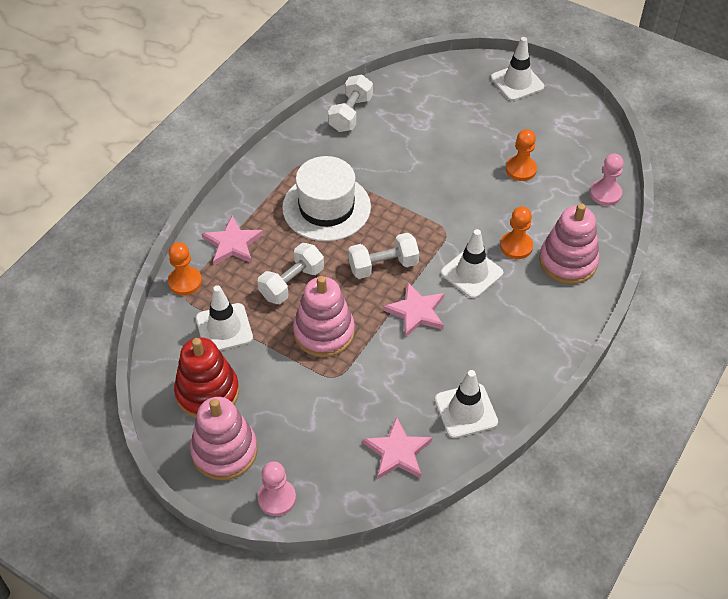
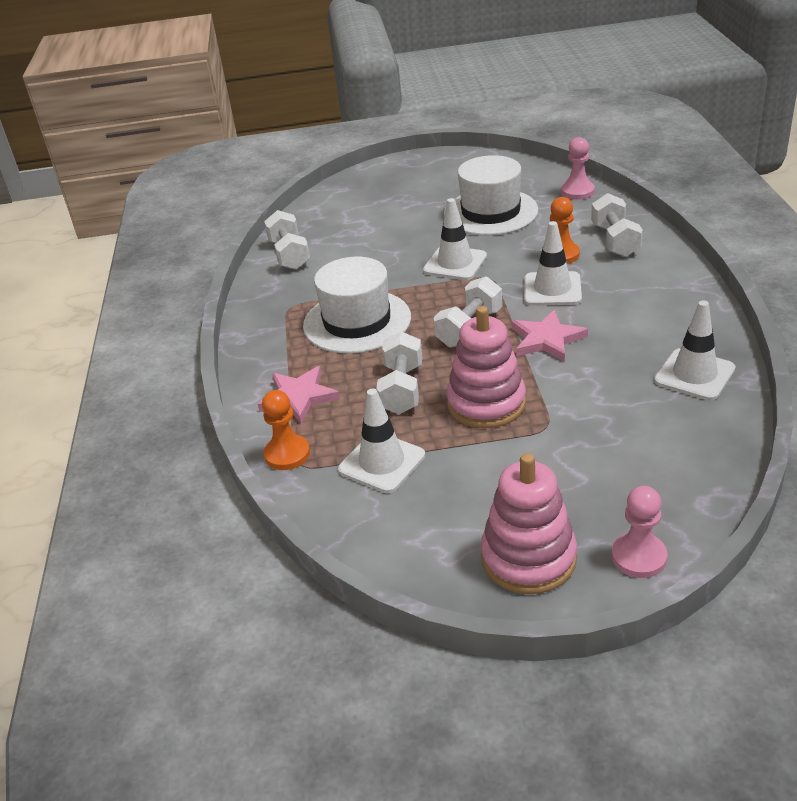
camera: 35 degrees left, 15 degrees down
(207, 392) = (439, 523): red stacking toy -> none
(397, 452) = (687, 441): pink star -> none
(517, 82) = (408, 170): white traffic cone -> white traffic cone (455, 263)
(521, 169) = (490, 212): orange pawn -> white hat
(568, 261) = (615, 241): pink stacking toy -> white dumbbell

